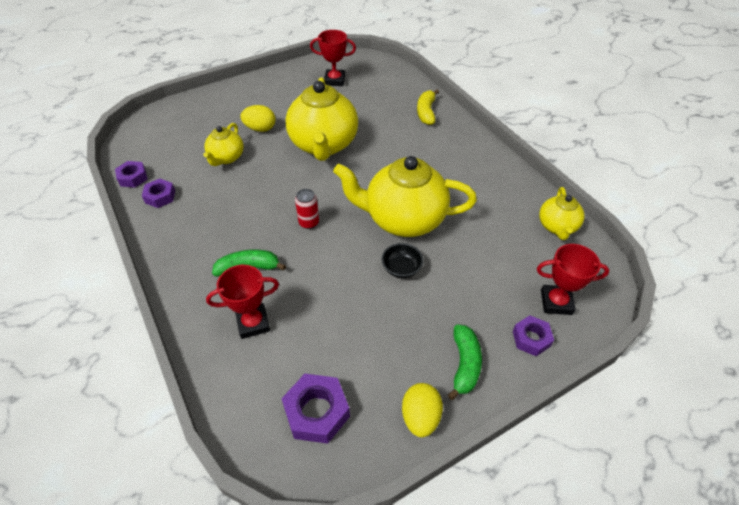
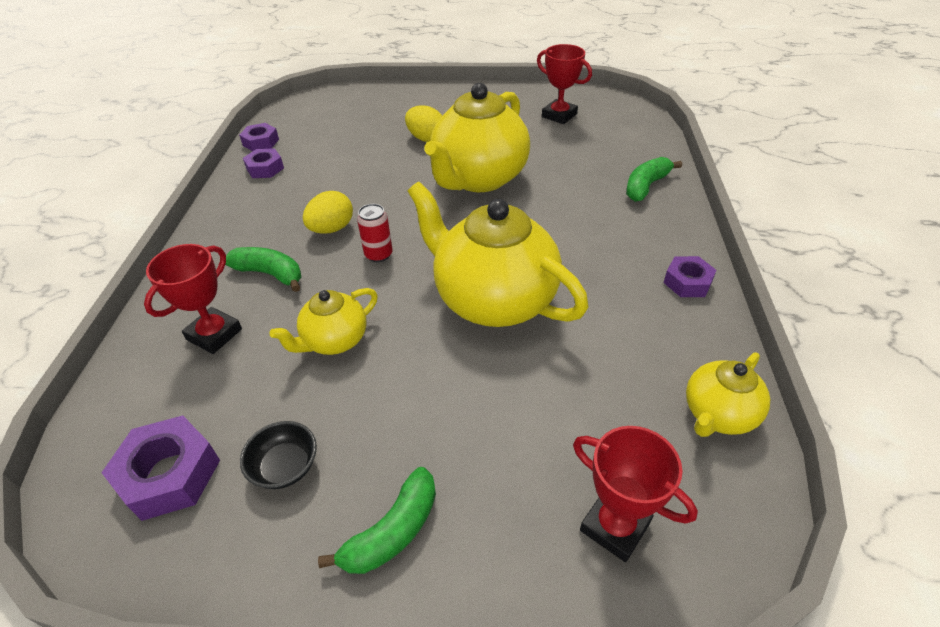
camera: 35 degrees right, 5 degrees down
(226, 158) = (363, 155): yellow teapot -> yellow teapot (334, 340)
(253, 323) = (214, 334): red trophy -> red trophy turned 75 degrees counterclockwise
(401, 268) = (432, 358): black bowl -> black bowl (285, 467)
(420, 417) = (269, 564): yellow egg -> yellow egg (331, 229)
(426, 112) = (646, 186): yellow banana -> green banana
(531, 338) = (523, 557): purple nut -> purple nut (687, 282)

